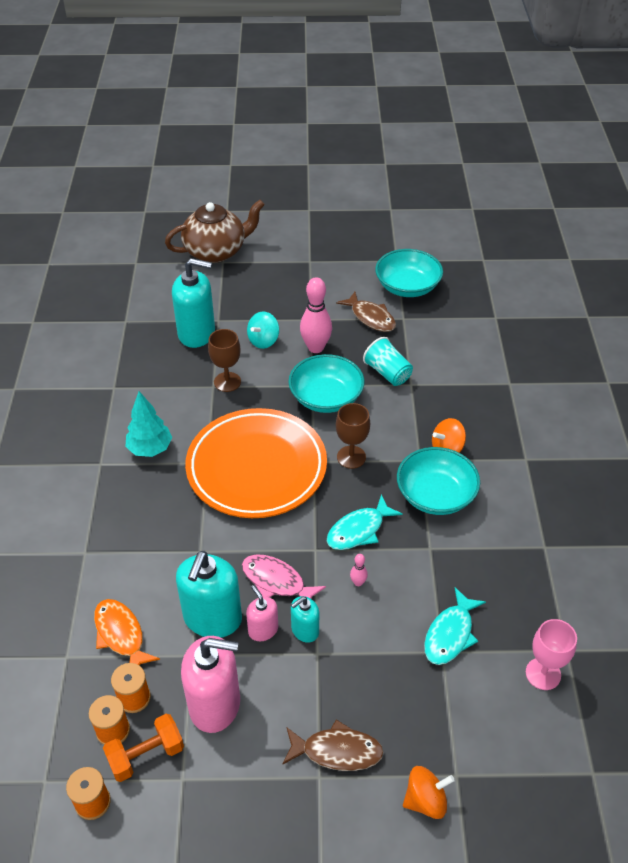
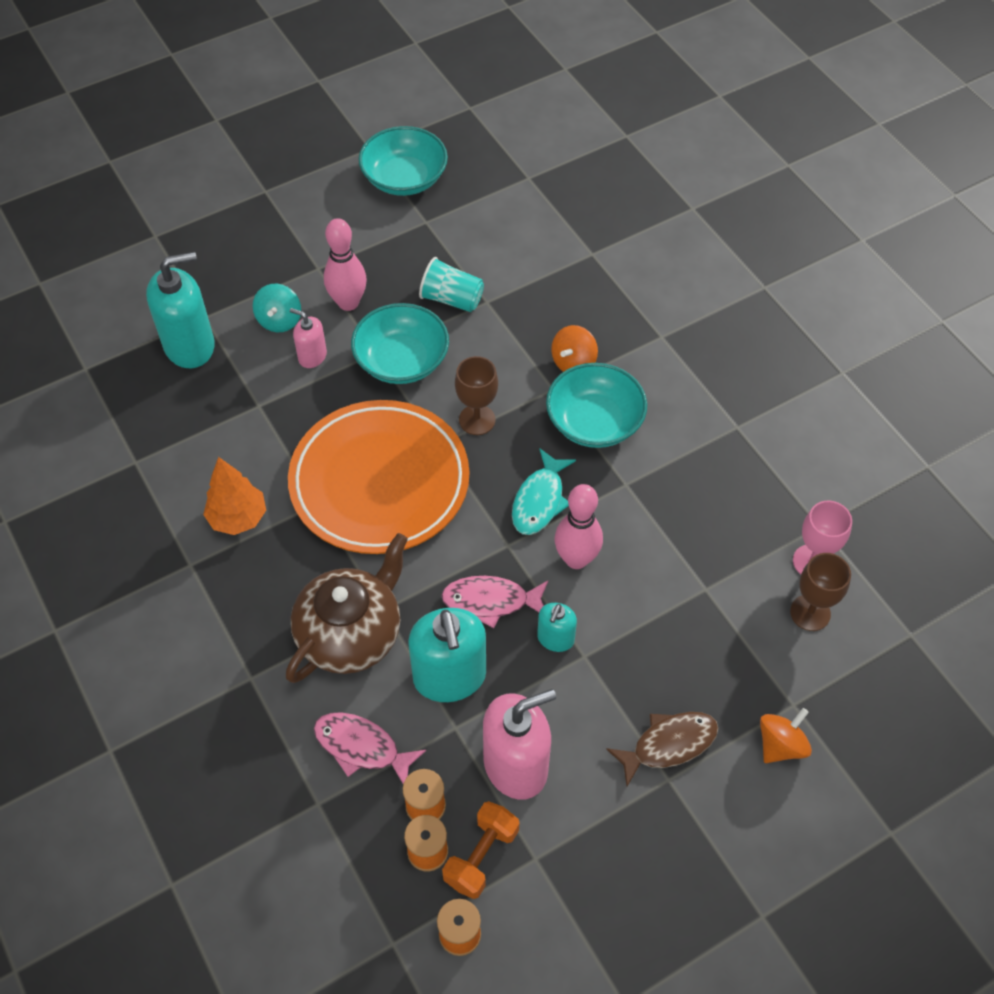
camera: 30 degrees left, 10 degrees up
(121, 635) = (361, 747): orange fish -> pink fish
(150, 449) = (238, 518): turquoise tree -> orange tree
(216, 251) = (136, 224): brown teapot -> brown teapot (351, 634)
(227, 382) = (272, 392): brown goblet -> brown goblet (810, 613)
(263, 630) = (511, 661): pink soap dispenser -> pink soap dispenser (312, 356)
(358, 582) = (576, 559): pink bowling pin -> pink bowling pin, size x2.26
(371, 317) = (387, 236): brown fish -> none
(450, 634) = (702, 567): turquoise fish -> none

